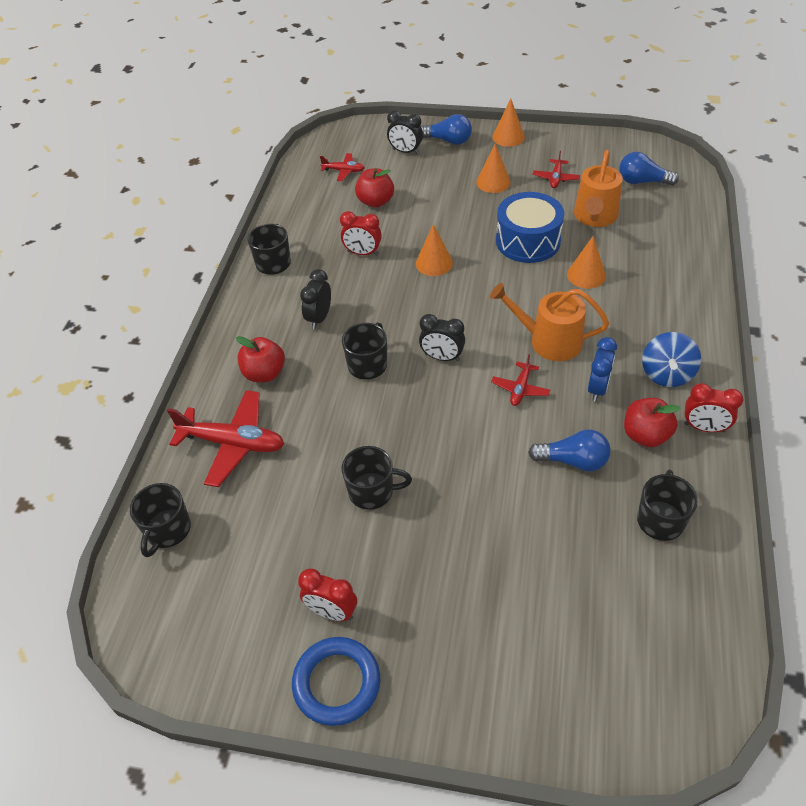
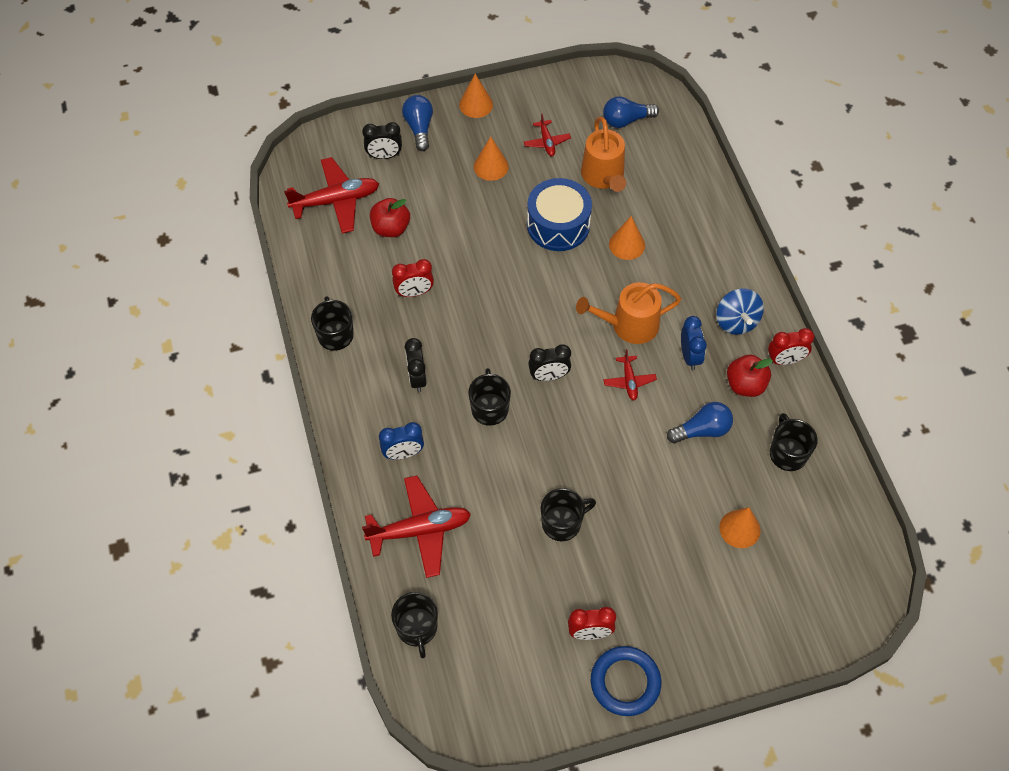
camera: 30 degrees left, 10 degrees up
(264, 373) = (403, 453): red apple -> blue clock
(344, 171) = (336, 201): red plane -> red plane, size x1.94
(434, 263) = (487, 280): orange cone -> orange cone (739, 529)
(448, 140) = (419, 128): blue light bulb -> blue light bulb turned 90 degrees counterclockwise

